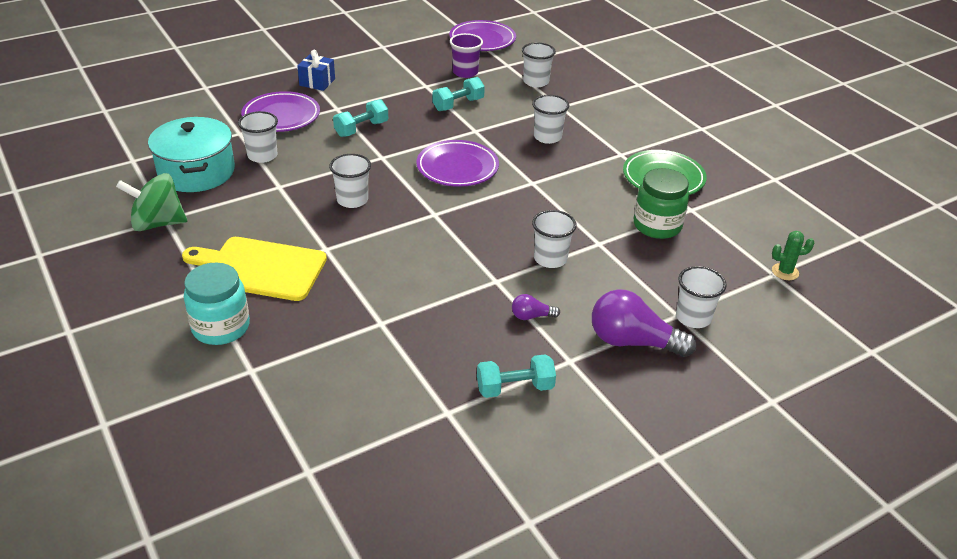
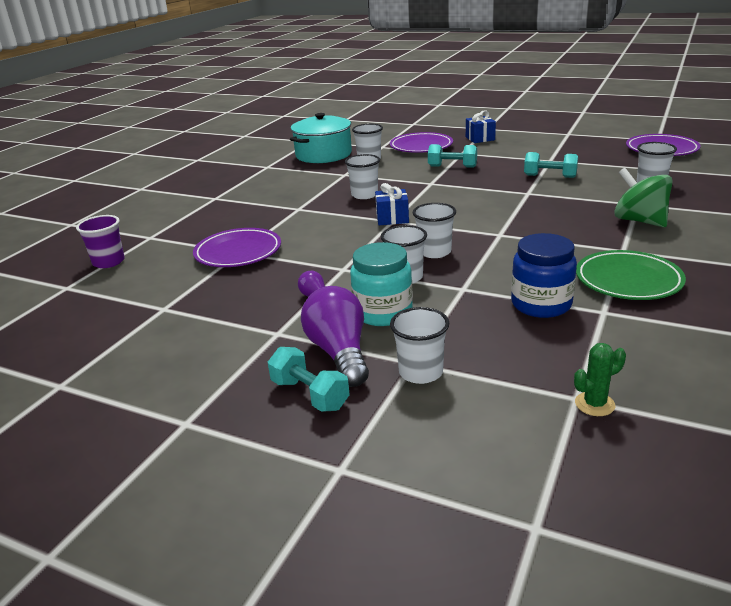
camera: 60 degrees right, 10 degrees down
(157, 223) = (260, 167): green spinning top -> green spinning top (639, 221)
(221, 327) = (182, 215): turquoise jar -> turquoise jar (383, 312)
(260, 268) = (252, 202): yellow cutting board -> none
(429, 212) = (392, 218): none -> blue gift
(457, 168) = (465, 206): purple plate -> purple plate (238, 252)
(465, 72) = (600, 162): purple cup -> purple cup (108, 262)
(515, 388) = (217, 323): turquoise dumbbell -> turquoise dumbbell (310, 394)
(547, 137) = (579, 216): white cup -> white cup (434, 252)
(657, 225) = (541, 304): green jar -> blue jar
(785, 272) = (594, 404): green cactus -> green cactus turned 75 degrees counterclockwise

